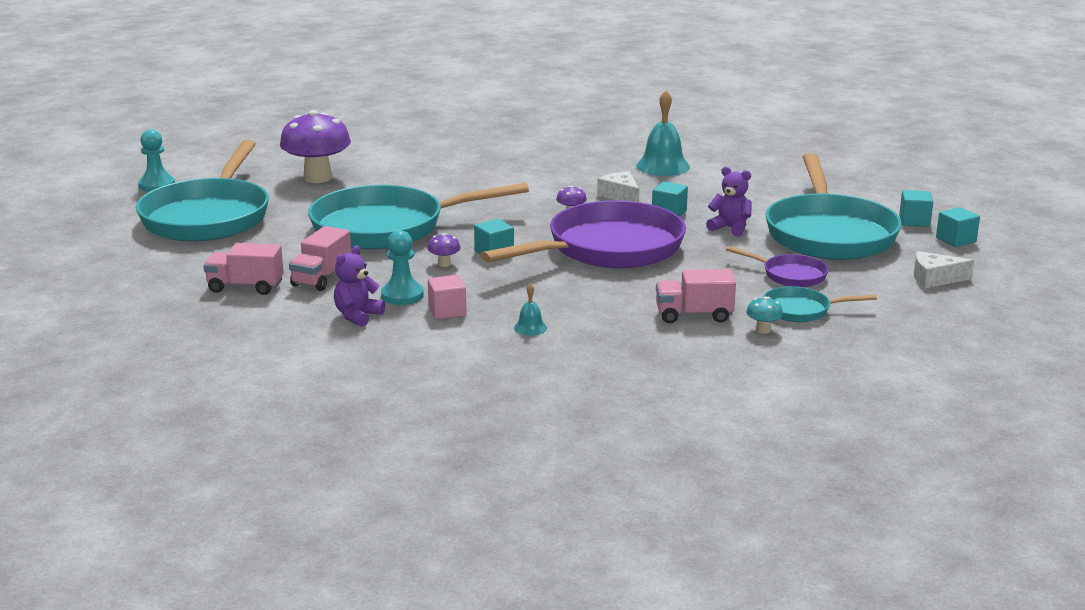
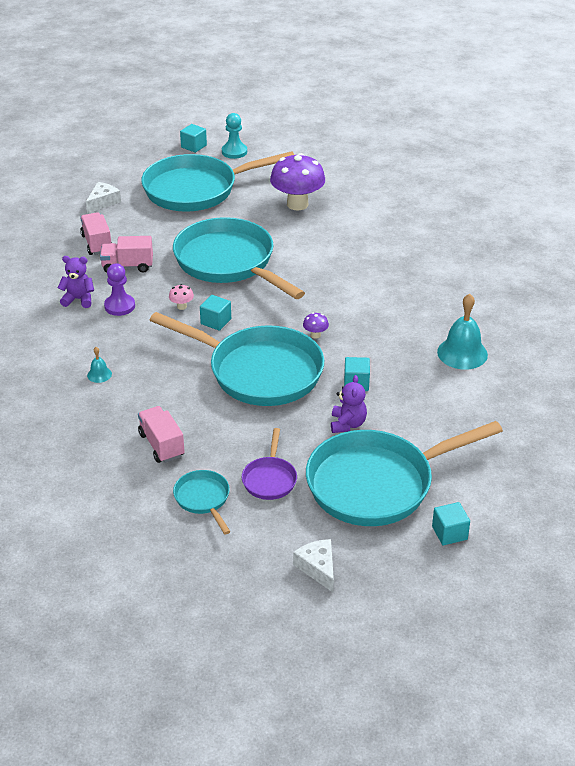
camera: 65 degrees right, 15 degrees up
(402, 295) = (119, 306): turquoise pawn -> purple pawn
(444, 264) = (181, 306): purple mushroom -> pink mushroom
(447, 311) = (105, 332): pink cube -> none
(608, 249) = (259, 371): purple pan -> turquoise pan
(620, 195) = (375, 348): white cheese -> white cheese (103, 202)
(763, 330) = (155, 486): turquoise mushroom -> none
(956, 240) = (421, 569): turquoise cube -> turquoise cube (194, 146)

